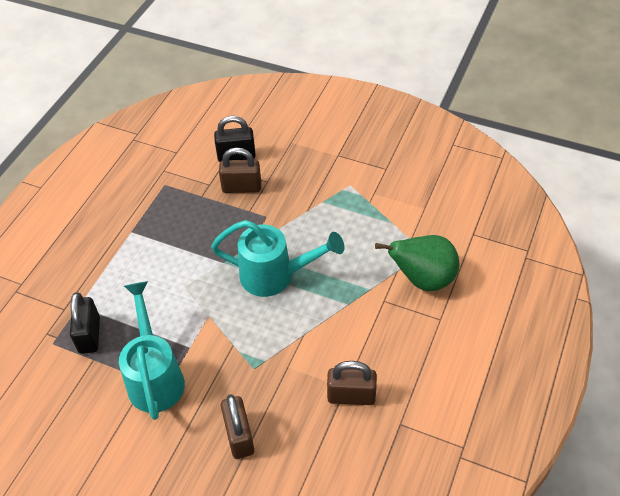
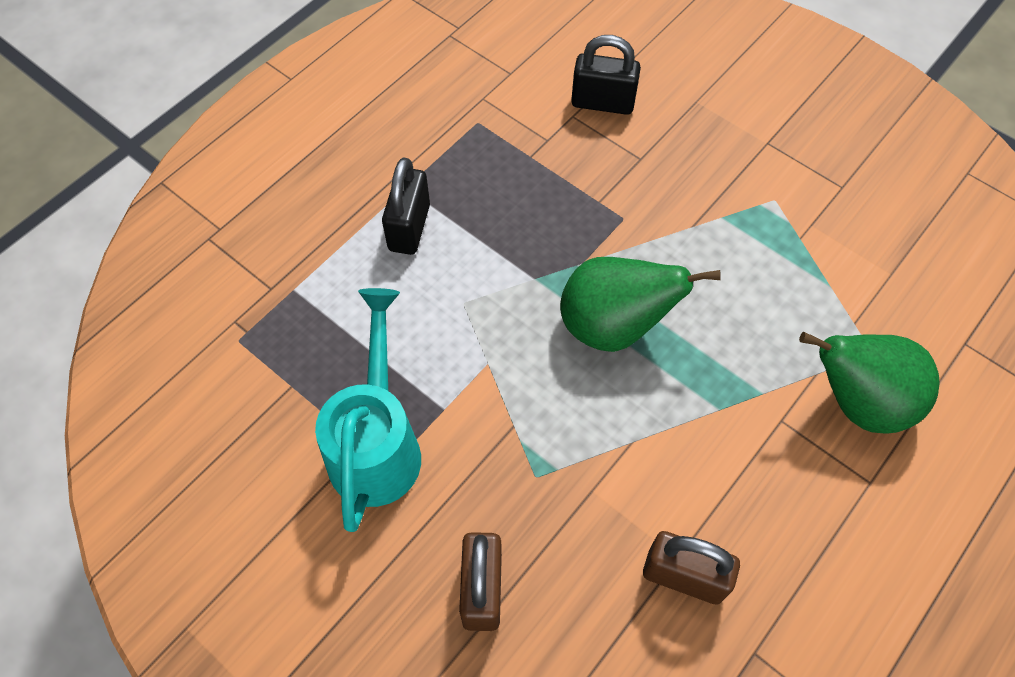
camera: 15 degrees right, 10 degrees up
(89, 335) = (297, 343): black padlock -> black padlock (409, 227)
(241, 187) = (597, 158): brown padlock -> none
(276, 276) = (613, 326): turquoise watering can -> green pear

